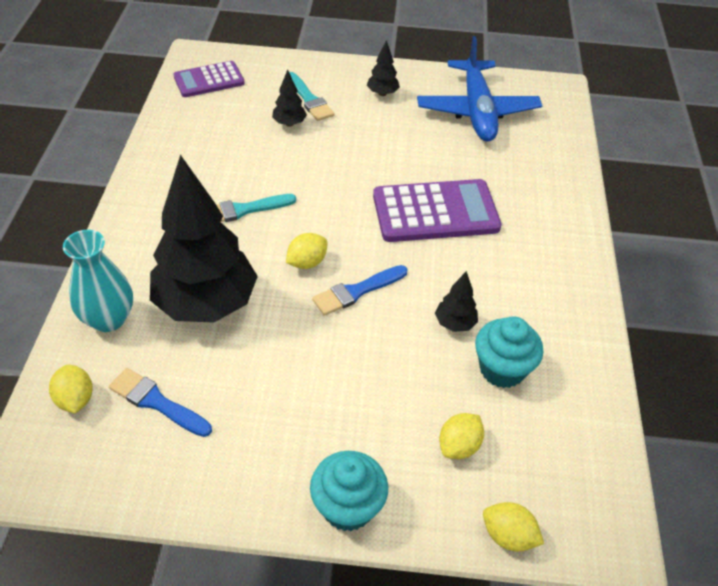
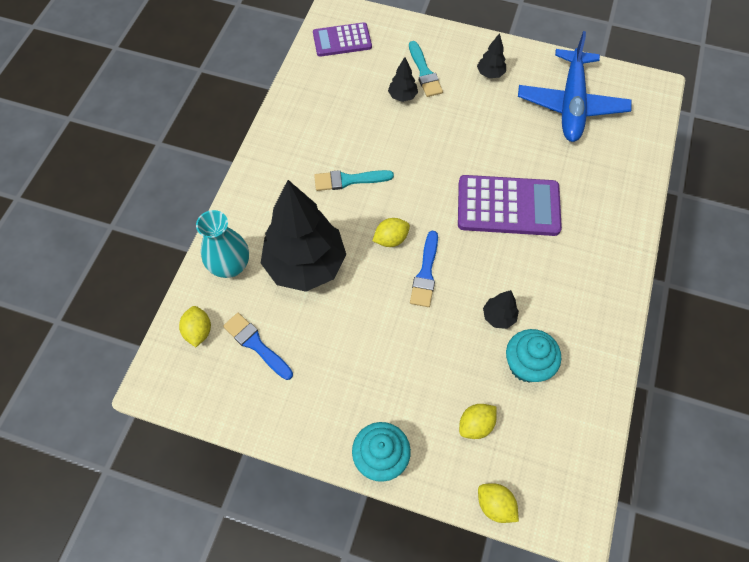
camera: 15 degrees right, 15 degrees up
(356, 291) = (425, 273): blue brush -> blue brush turned 60 degrees counterclockwise

